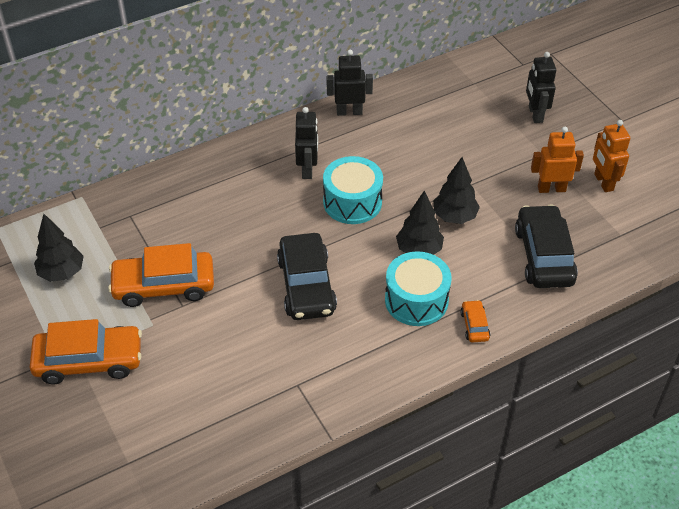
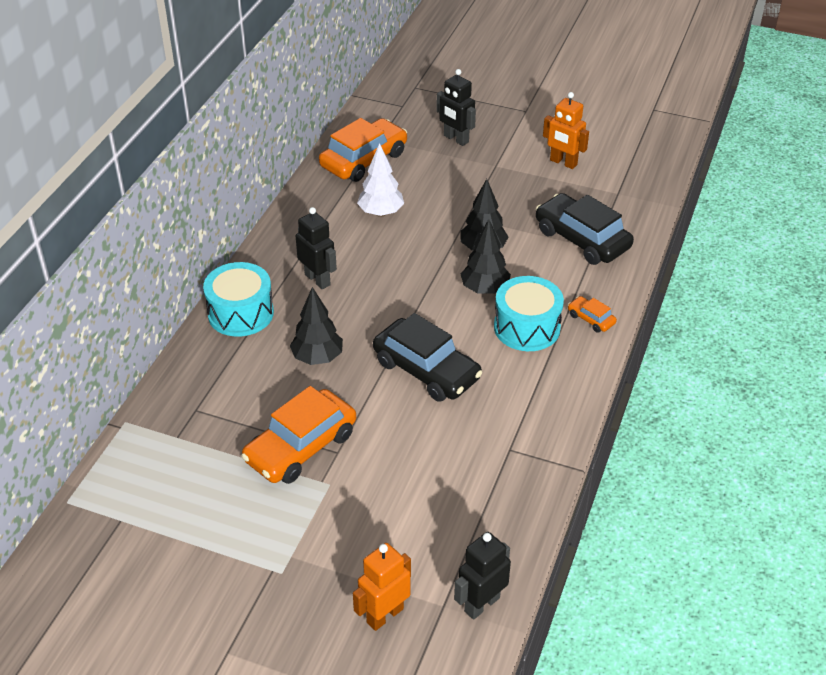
camera: 40 degrees left, 5 degrees down
(62, 273) = (187, 497): black tree -> black tree (317, 358)
(89, 361) = (306, 551): orange car -> orange car (363, 160)
(349, 112) = (299, 214): black robot -> black robot (481, 604)
(352, 202) = (387, 284): turquoise drum -> turquoise drum (240, 313)
(409, 143) = (381, 213): none -> white tree
(551, 188) = (531, 187): orange robot -> orange robot (384, 615)

